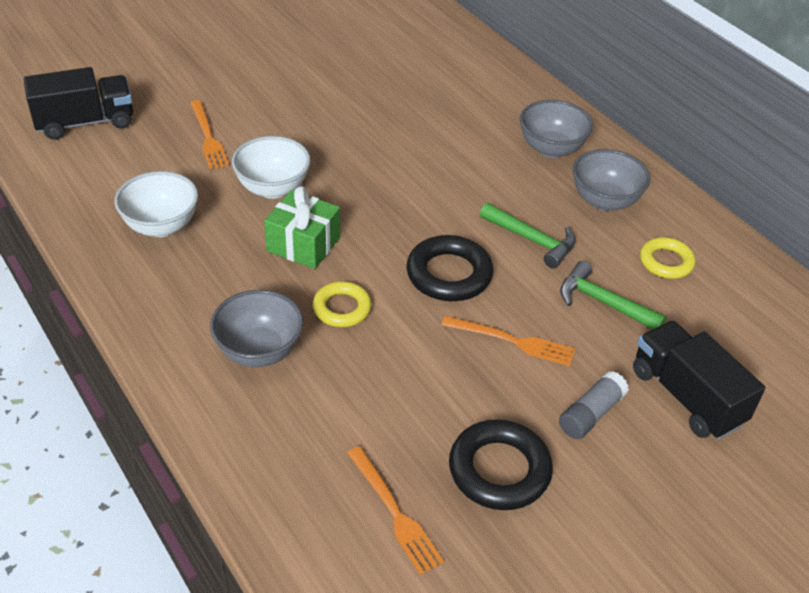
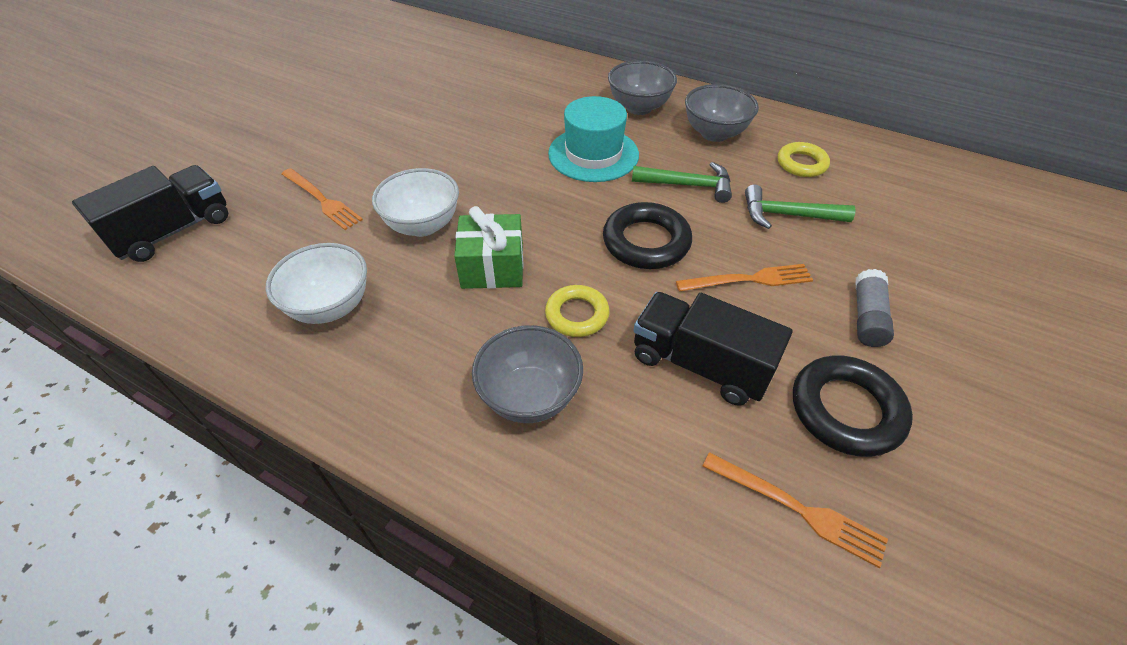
camera: 25 degrees left, 5 degrees up
(467, 179) = (593, 154): none -> turquoise hat
(686, 396) = (919, 267): black truck -> black truck (700, 364)

